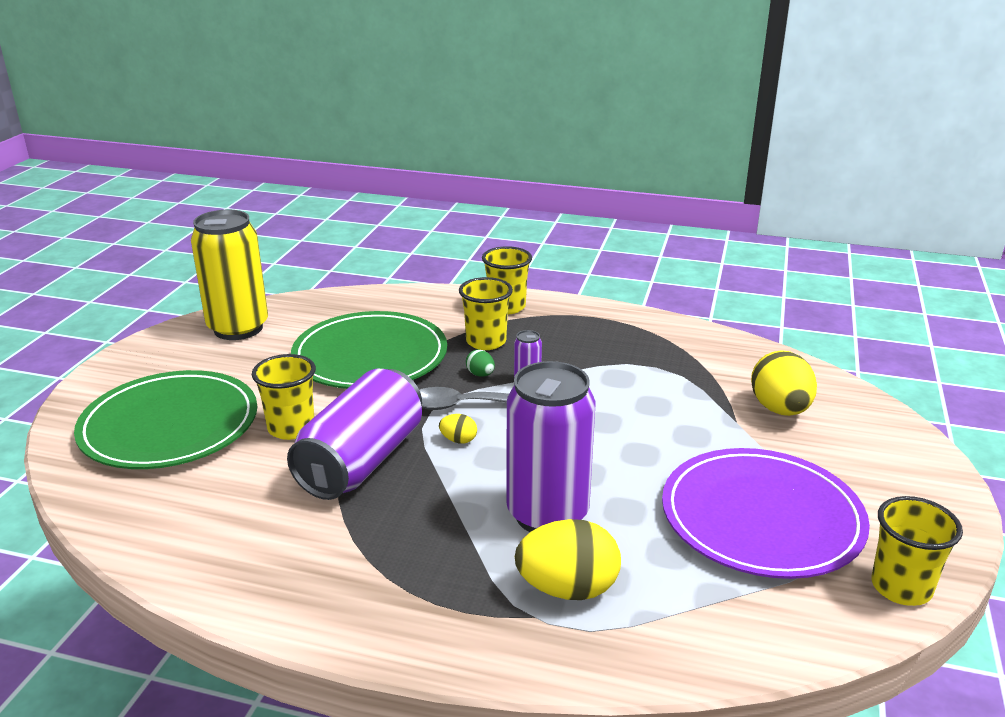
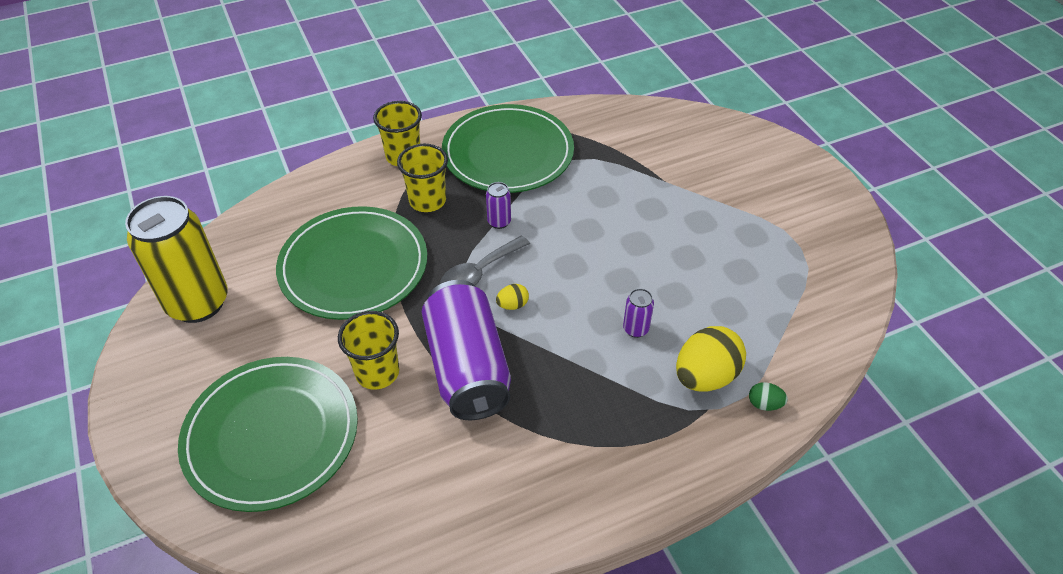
camera: 40 degrees left, 20 degrees up
(480, 374) = (460, 235): green egg -> green egg (764, 404)
(547, 515) = (635, 329): purple can -> purple can, size x0.40
(601, 339) = (508, 153): none -> green plate
(761, 518) = (750, 251): purple plate -> none
(780, 410) = (679, 155): yellow egg -> none
(901, 587) = (856, 255): yellow cup -> none

